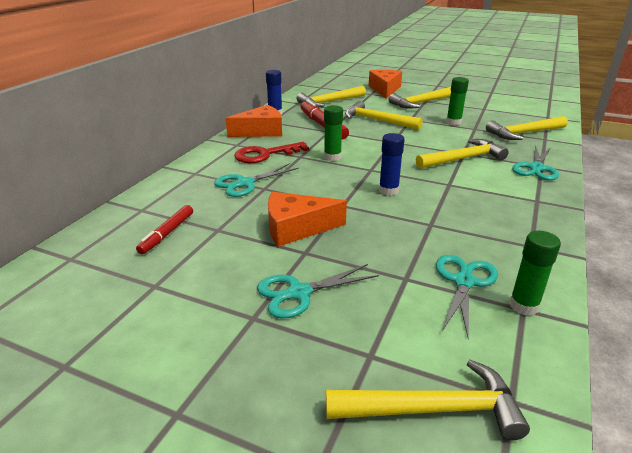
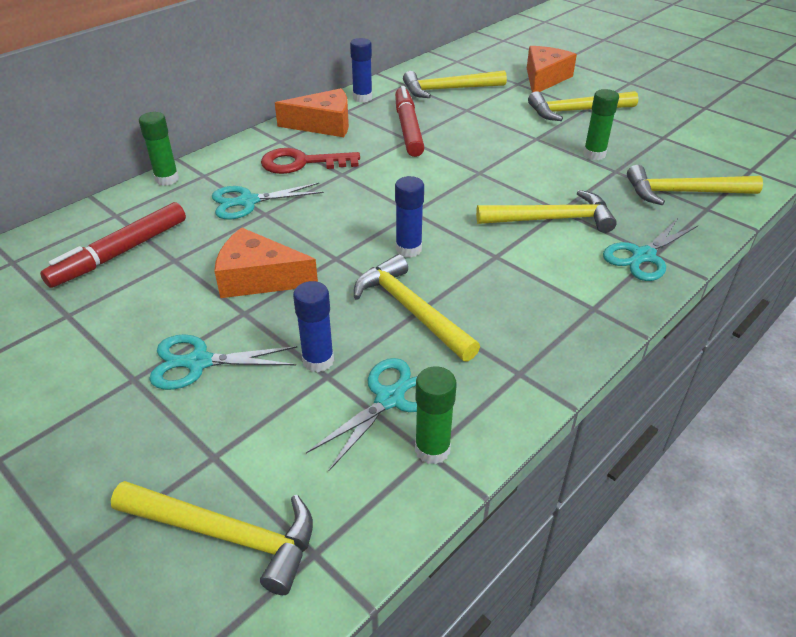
camera: 20 degrees right, 10 degrees up
(167, 233) = (120, 253): red marker -> red marker, size x1.61
(332, 157) = (380, 182): green glue stick -> green glue stick (167, 179)
(377, 120) = (487, 132): yellow hammer -> yellow hammer (410, 309)
(390, 270) = (318, 361): none -> blue glue stick

